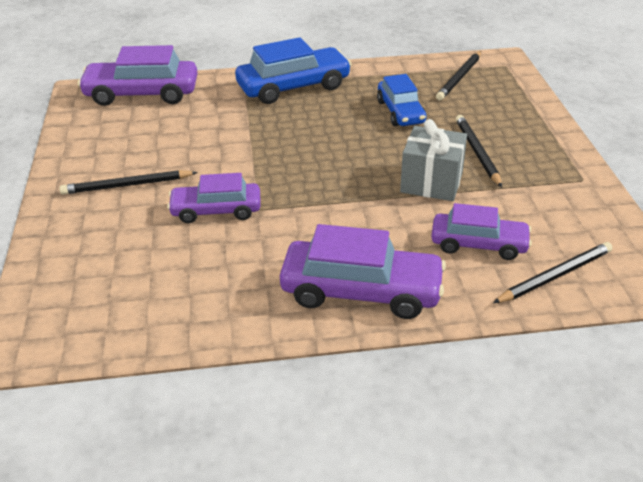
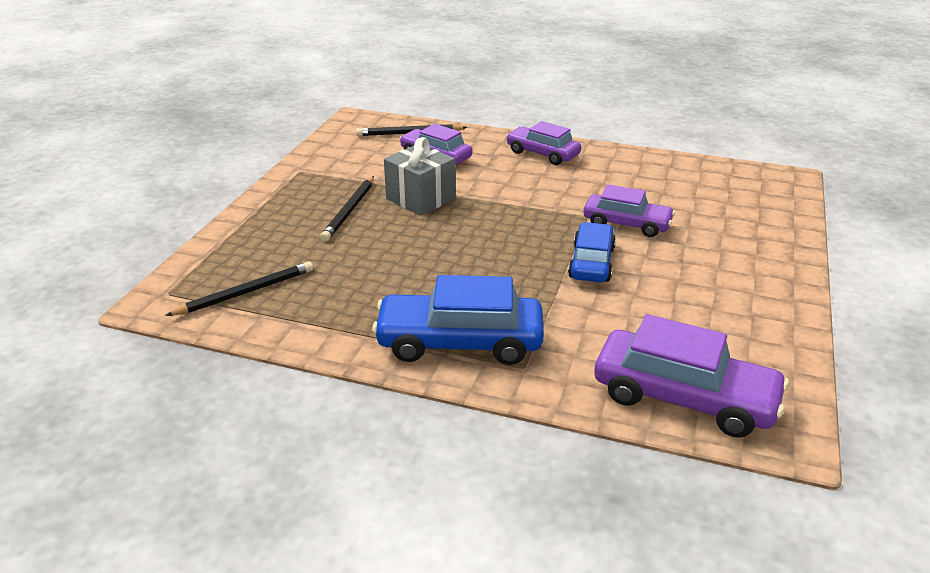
camera: 155 degrees left, 5 degrees down
(127, 185) = (712, 267): black pencil -> none
(361, 291) = (542, 154): purple car -> purple car, size x0.65
(400, 112) = (368, 268): blue car -> blue car (591, 263)

